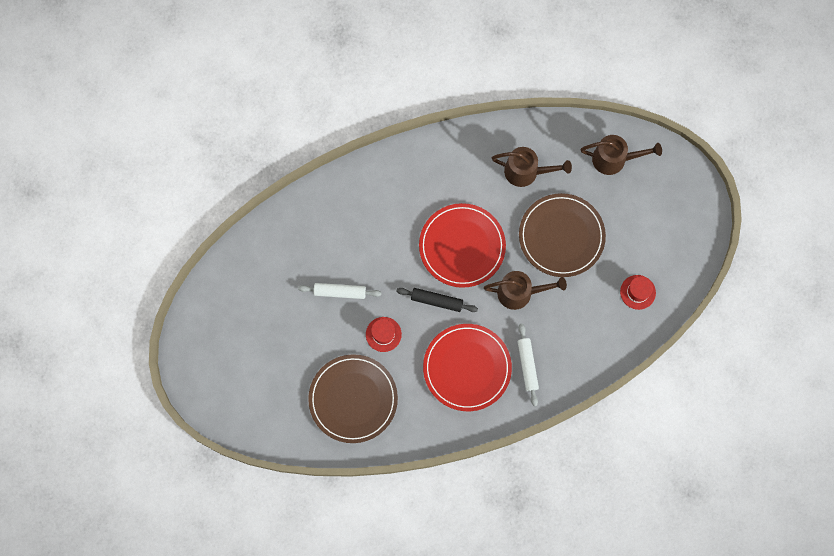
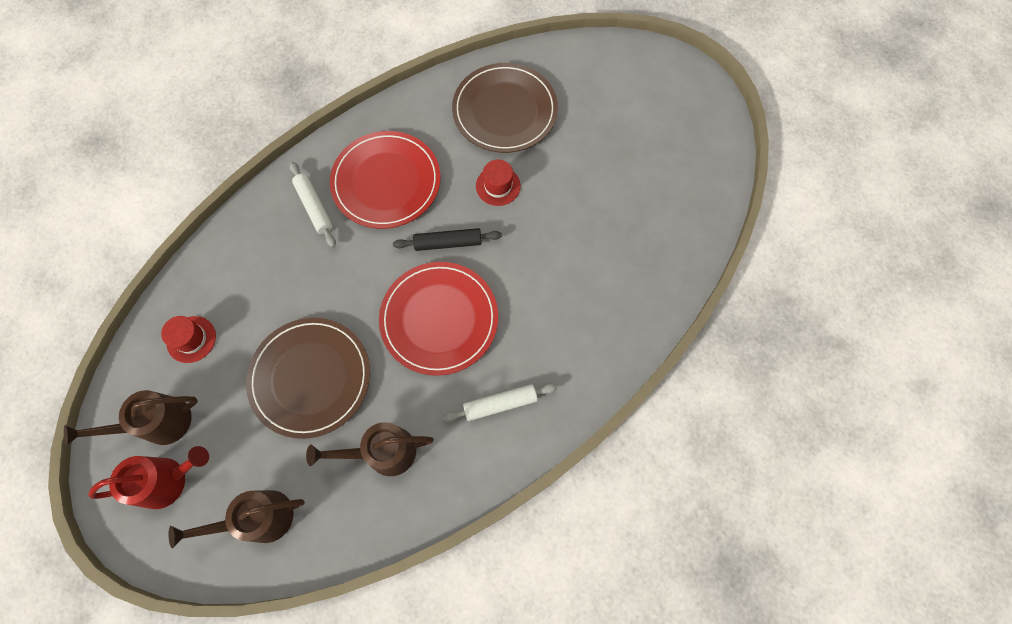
camera: 160 degrees right, 5 degrees down
(340, 292) = (569, 214): white rolling pin -> white rolling pin (500, 404)
(520, 293) = (346, 287): brown watering can -> brown watering can (158, 423)
(667, 202) = (169, 480): none -> red watering can

